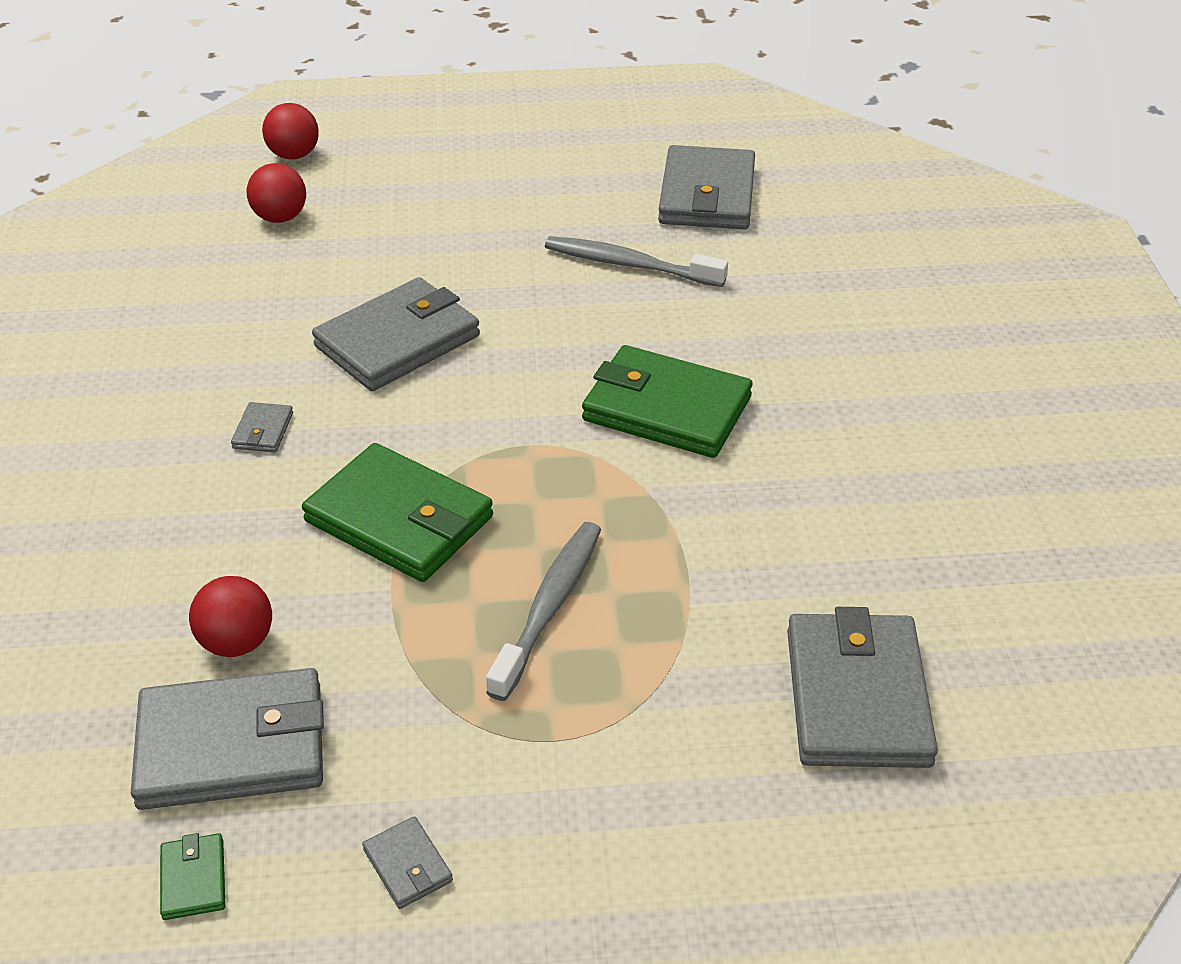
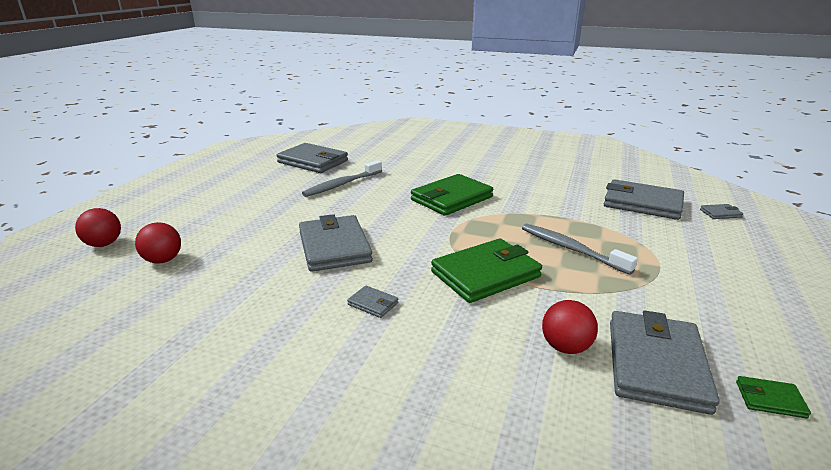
camera: 65 degrees left, 15 degrees down
(407, 865) = (746, 320): grey wallet -> grey wallet (720, 213)

